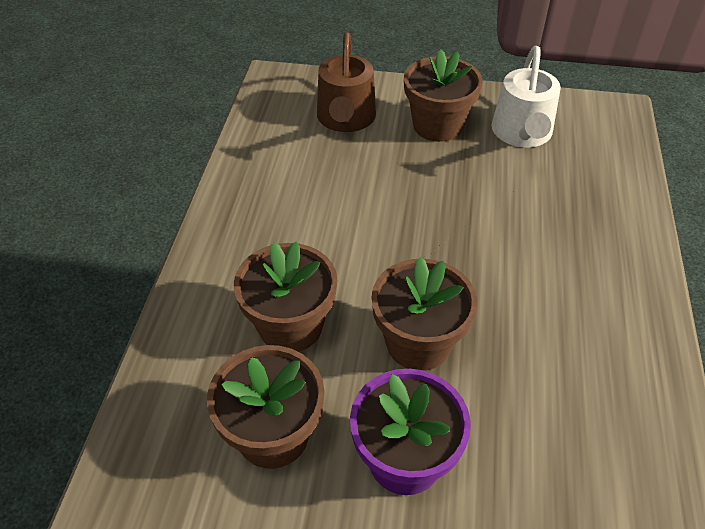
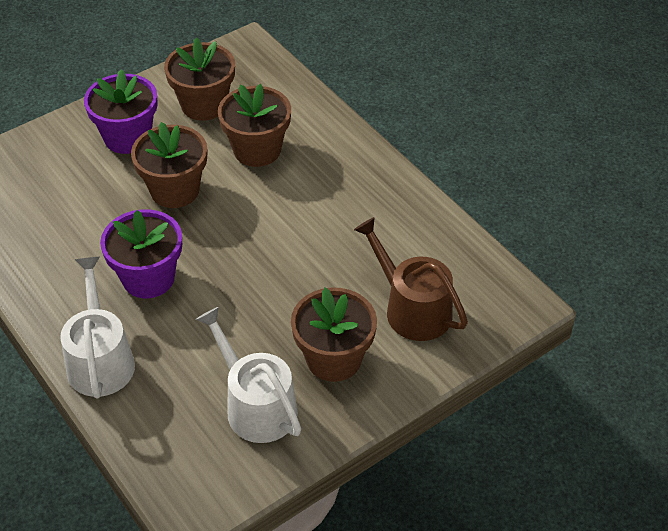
camera: 135 degrees right, 0 degrees up
(525, 271) = (148, 278): none -> purple flower pot
(621, 232) = (100, 360): none -> white watering can

